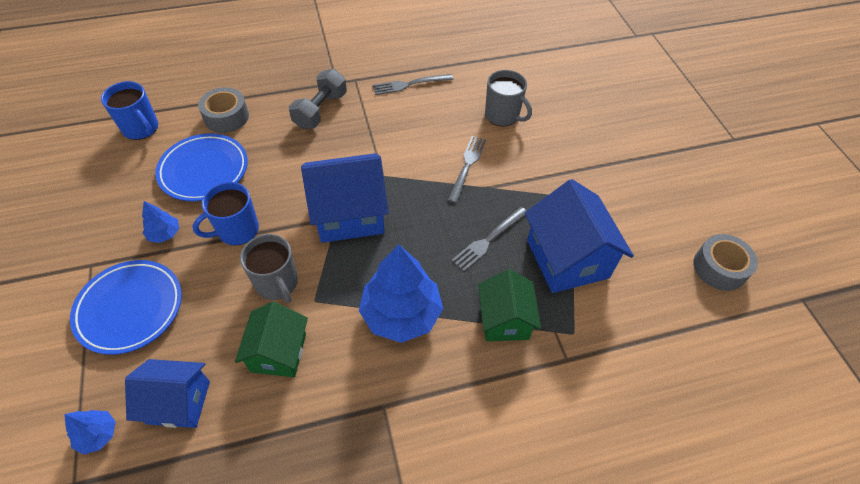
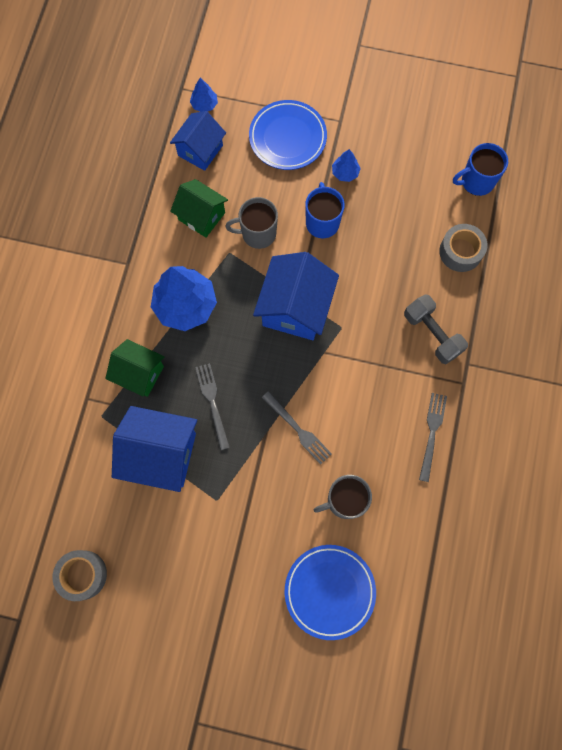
camera: 120 degrees right, 20 degrees up
(204, 170) = (400, 216): blue plate -> blue plate (329, 591)

